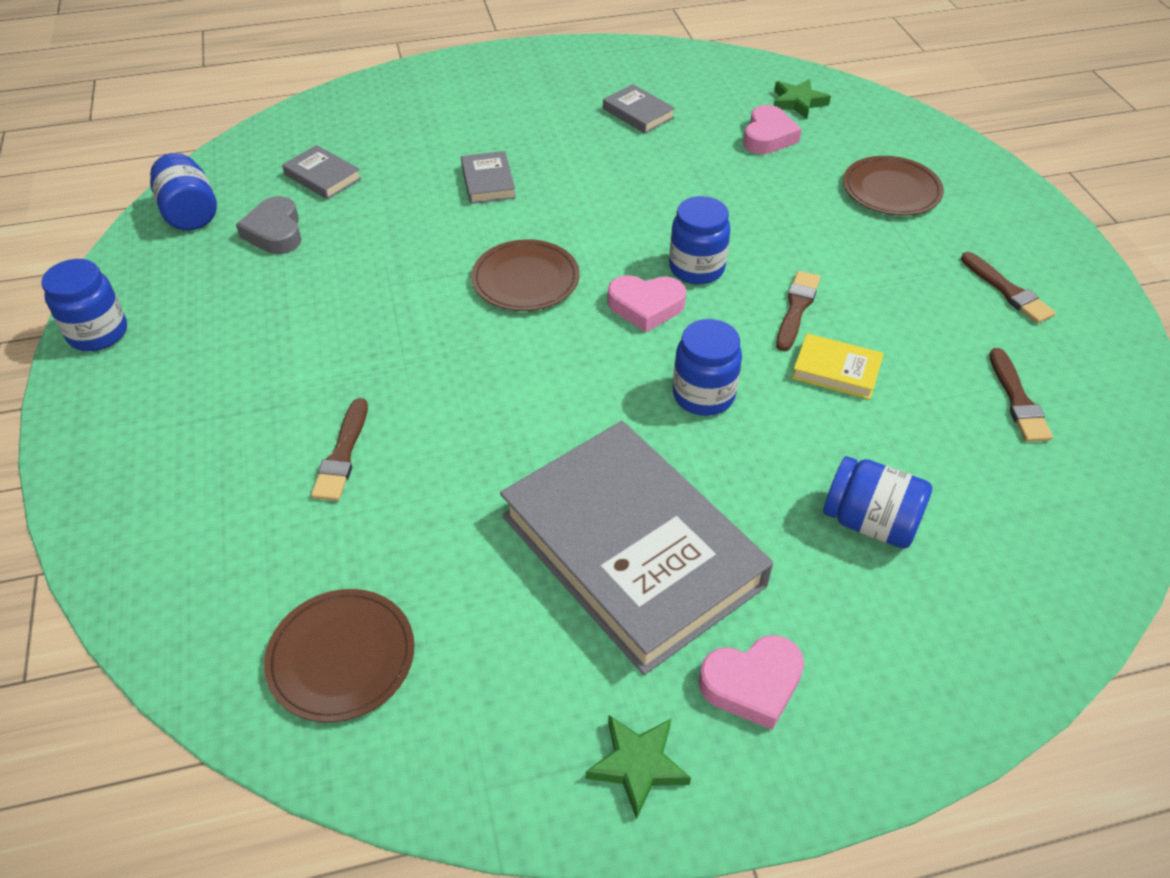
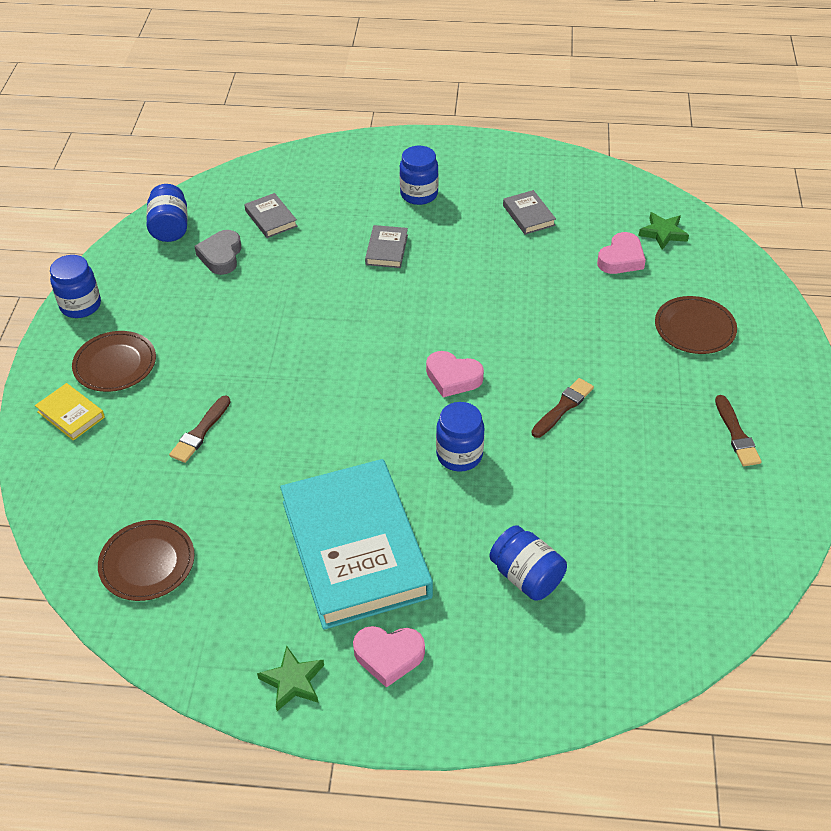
camera: 20 degrees right, 0 degrees up
(525, 279) = (377, 335): brown plate -> brown plate (115, 364)
(632, 550) = (355, 548): grey book -> turquoise book
(696, 268) = (505, 357): blue jar -> blue jar (419, 194)
(836, 370) = (565, 462): yellow book -> yellow book (71, 414)
(1017, 400) = (689, 520): brown brush -> none

